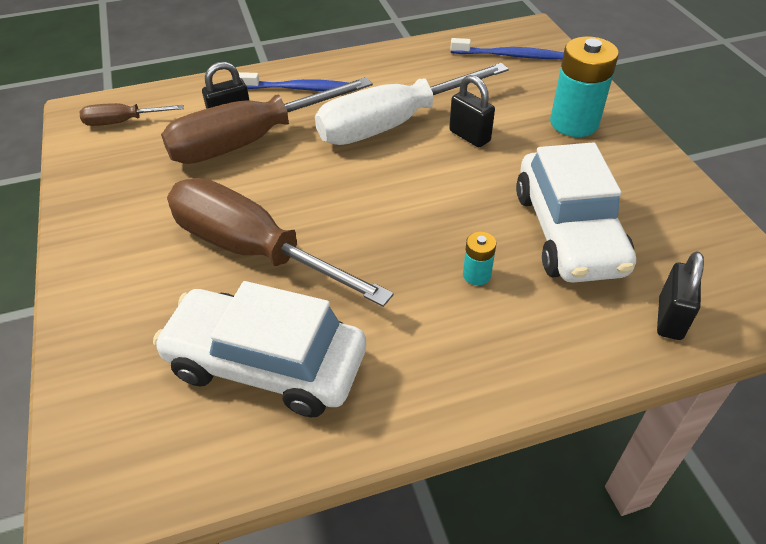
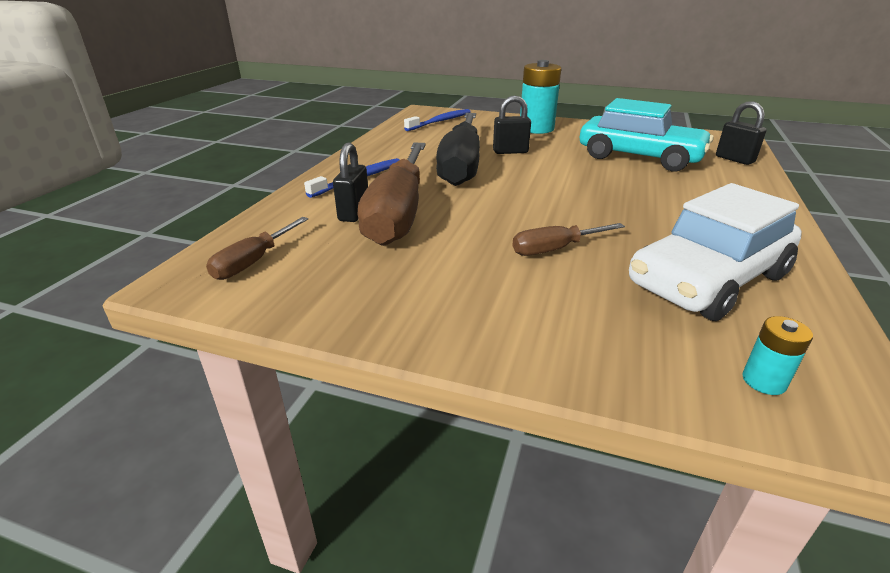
camera: 55 degrees left, 15 degrees down
(254, 251) = (555, 249): brown screwdriver -> brown screwdriver, size x0.47
(393, 124) = (461, 165): white screwdriver -> black screwdriver
(476, 275) = (659, 188): turquoise battery -> turquoise battery (764, 381)
(568, 232) = (639, 157): white car -> turquoise car

